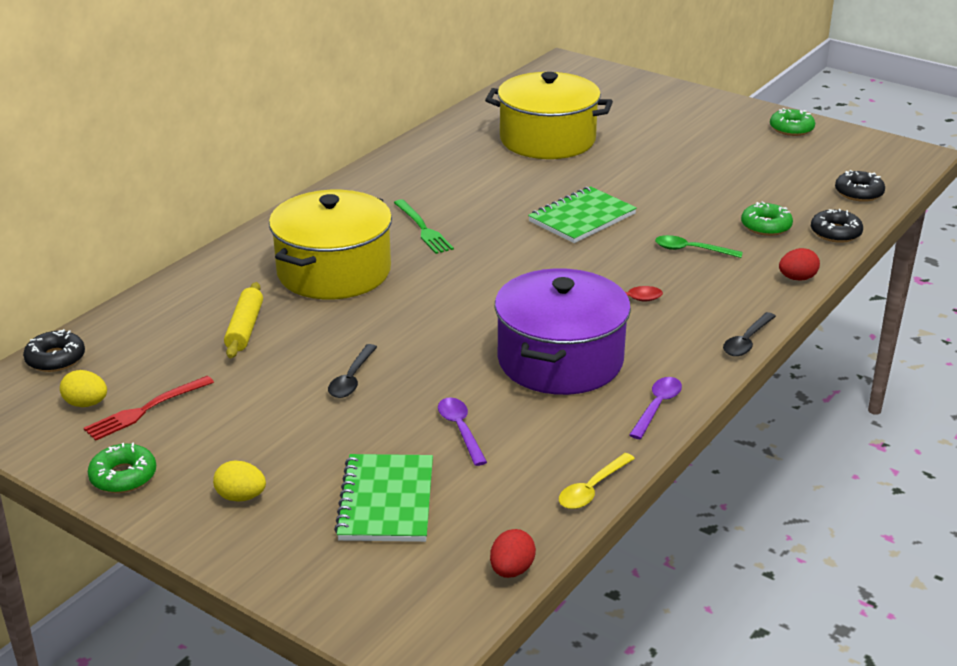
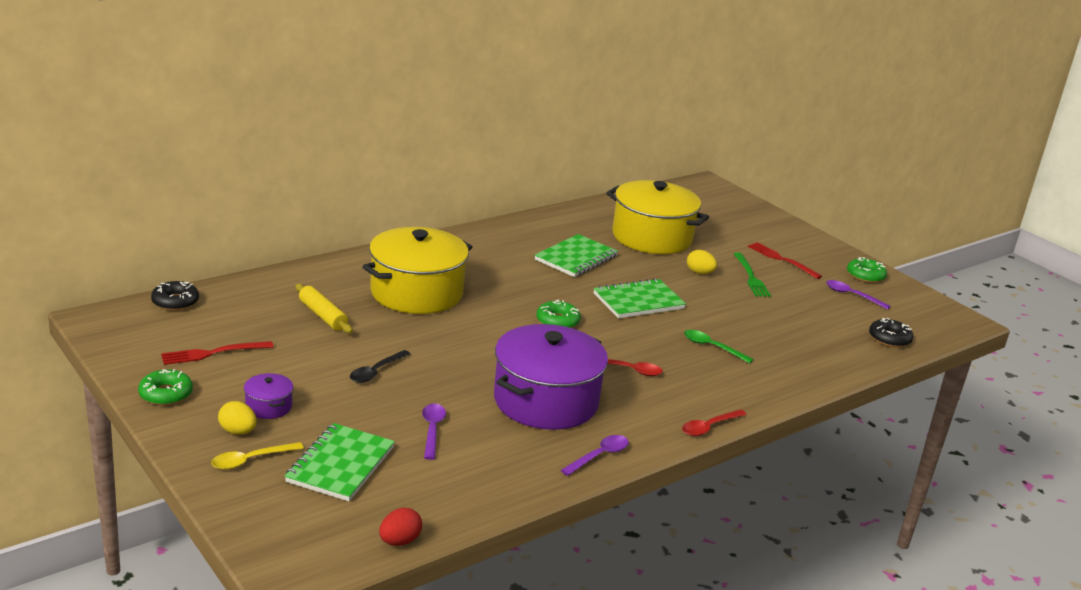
camera: 15 degrees right, 5 degrees down
(86, 404) = (175, 338): yellow egg -> yellow egg (699, 273)
(244, 328) = (323, 315): yellow rolling pin -> yellow rolling pin turned 60 degrees counterclockwise
(256, 456) = (268, 407): none -> purple pot
(423, 229) = (506, 279): green fork -> green fork (751, 277)
(483, 185) = (576, 258): none -> green notebook
(592, 489) = (503, 501): yellow spoon -> yellow spoon (250, 460)
(696, 132) = (781, 259): none -> red fork
(747, 341) = (709, 427): black spoon -> red spoon
(766, 226) = (788, 345): green donut -> green donut (557, 321)
(792, 154) = (851, 295): none -> purple spoon
(797, 278) = (787, 391): red egg -> none
(835, 233) = (846, 364): black donut -> none

